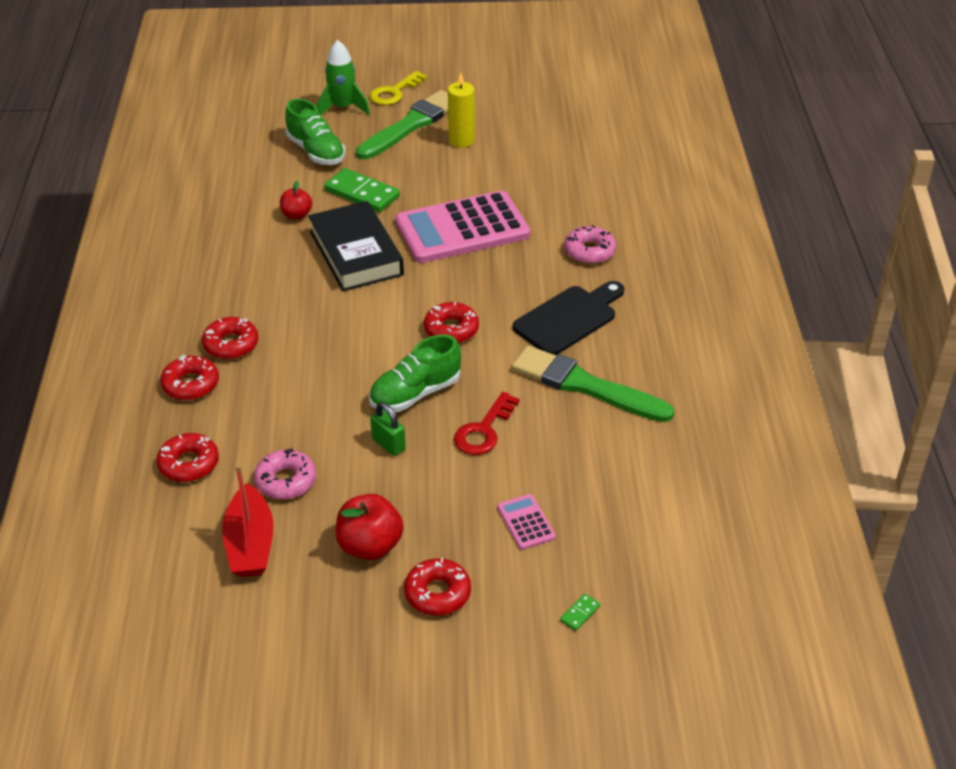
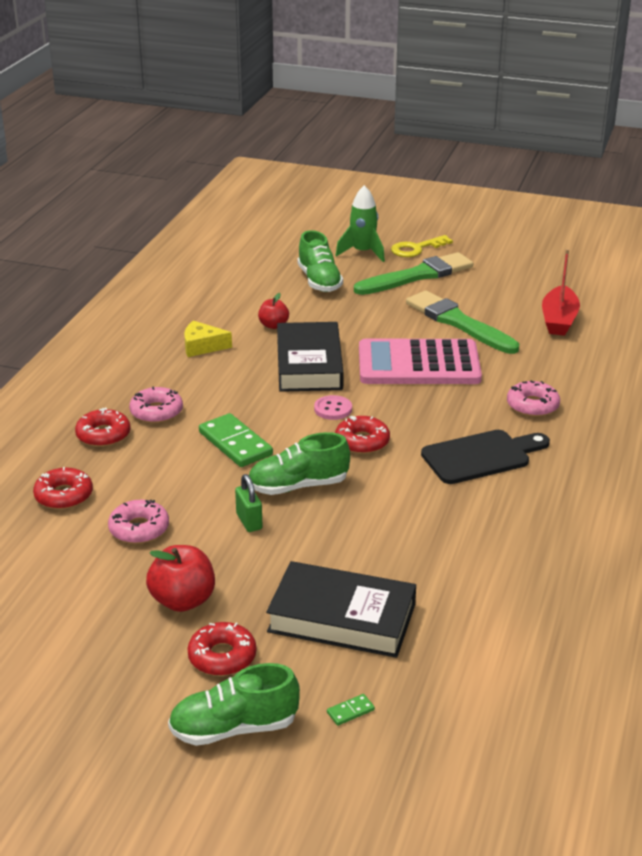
camera: 20 degrees right, 10 degrees down
(231, 344) = (156, 412): red donut -> pink donut
(236, 256) = (202, 346): none -> yellow cheese
(250, 544) = (77, 572): red boat -> red boat (559, 320)
(362, 193) = (341, 320): green domino -> green domino (235, 444)
(405, 299) = (333, 409): none -> pink button
(461, 141) = (457, 296): yellow candle -> none
(484, 430) = (345, 530): red key -> none
(486, 661) = (234, 728): none -> green shoe
(526, 522) = (342, 618): pink calculator -> black book
(585, 385) = (466, 516): green brush -> green brush (458, 322)

